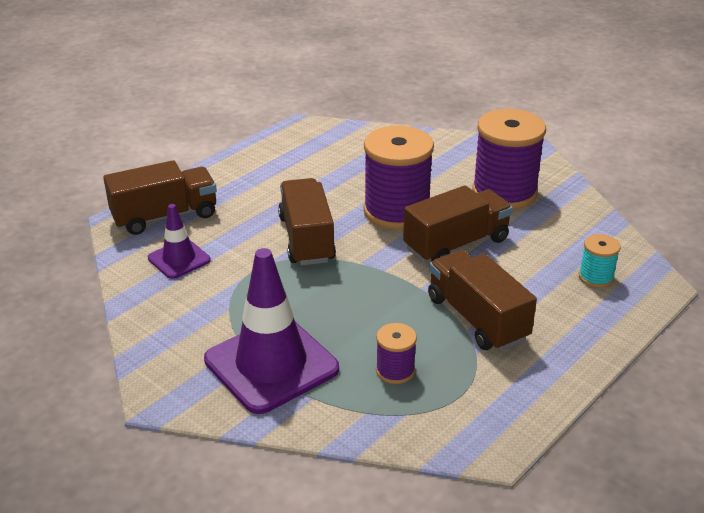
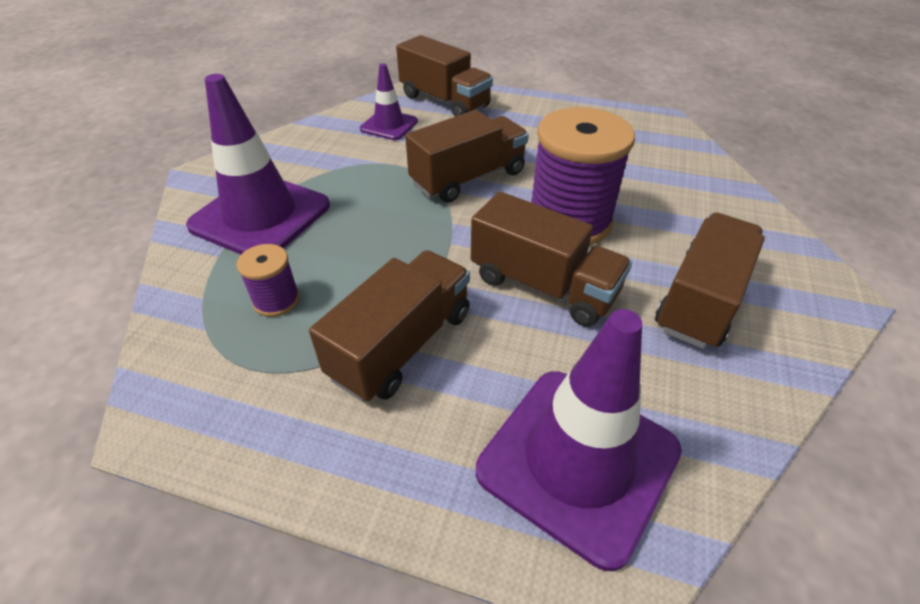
camera: 65 degrees right, 10 degrees up
(504, 192) = (701, 300): purple spool -> brown truck
(596, 277) = (578, 460): turquoise spool -> purple traffic cone

